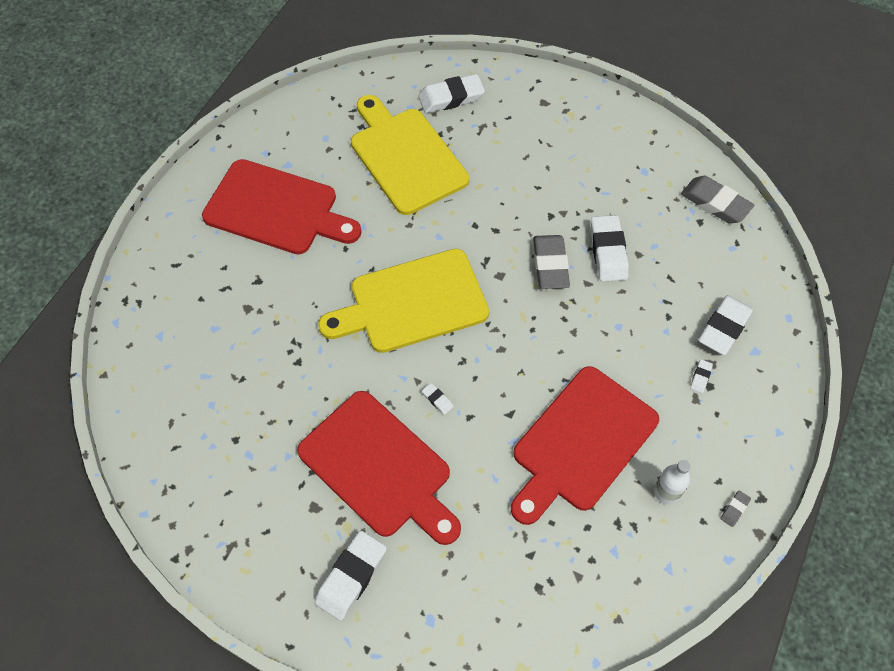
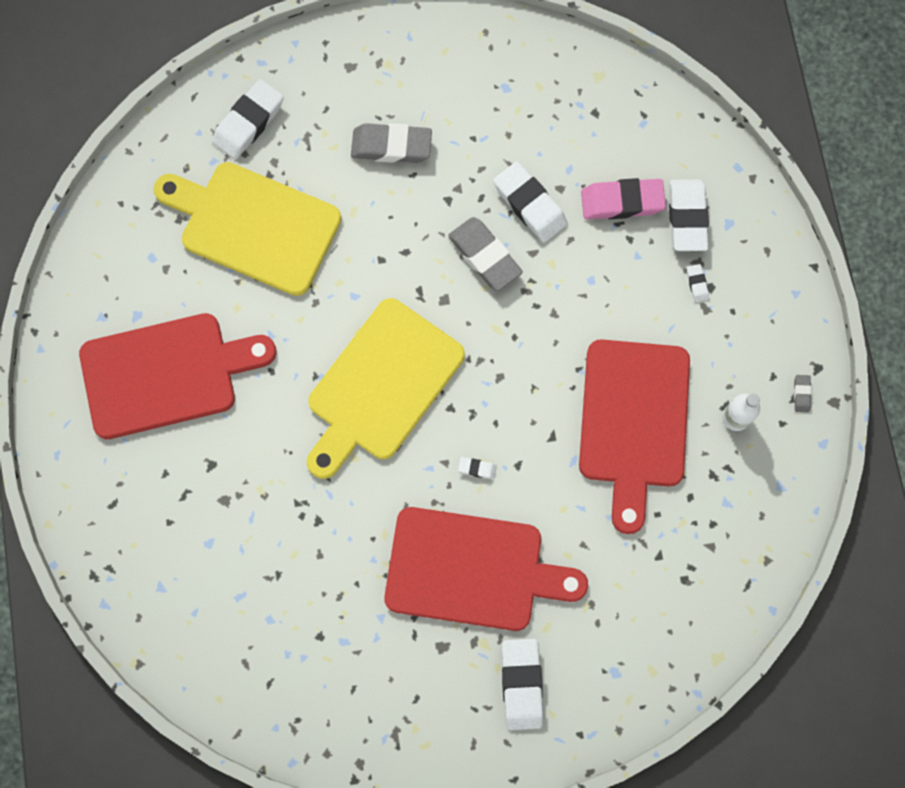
camera: 35 degrees left, 15 degrees up
(679, 289) = (622, 202): none -> pink eraser
(715, 203) = (596, 82): grey eraser -> grey eraser (391, 146)

